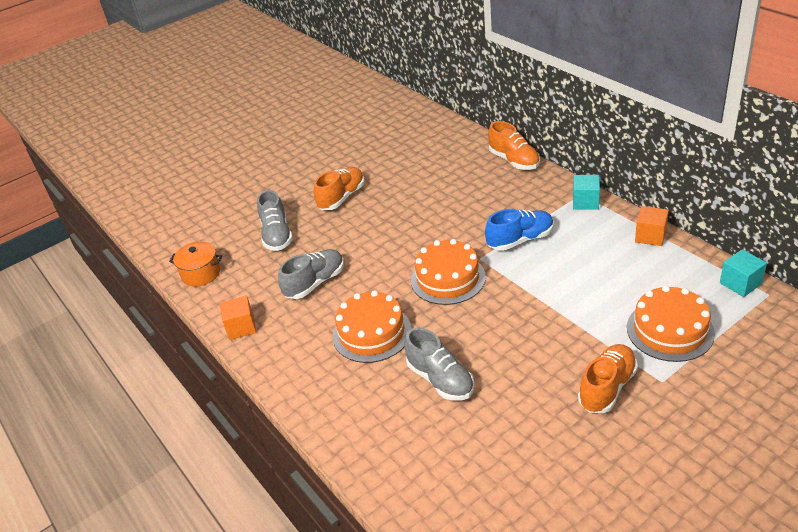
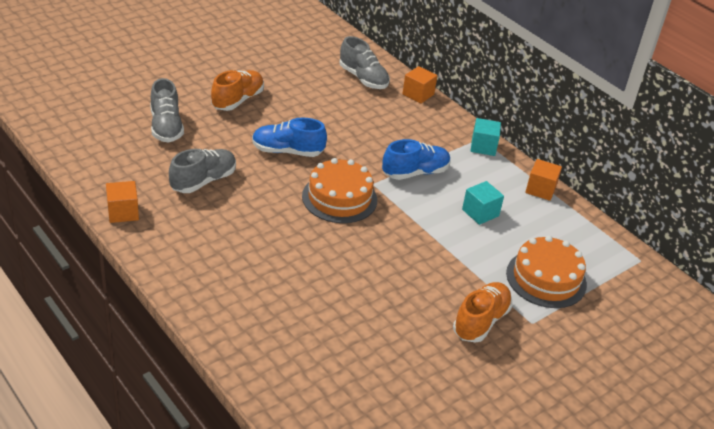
camera: 10 degrees left, 0 degrees up
(201, 274) = (82, 152): orange pot -> none
(372, 333) = (258, 238): orange cake -> none
(393, 240) = (287, 151): none -> blue shoe
(440, 380) = (323, 292): grey shoe -> grey shoe (363, 79)
(514, 161) = (418, 94): orange shoe -> orange cube
(740, 283) = (617, 246): turquoise cube -> turquoise cube (480, 213)

